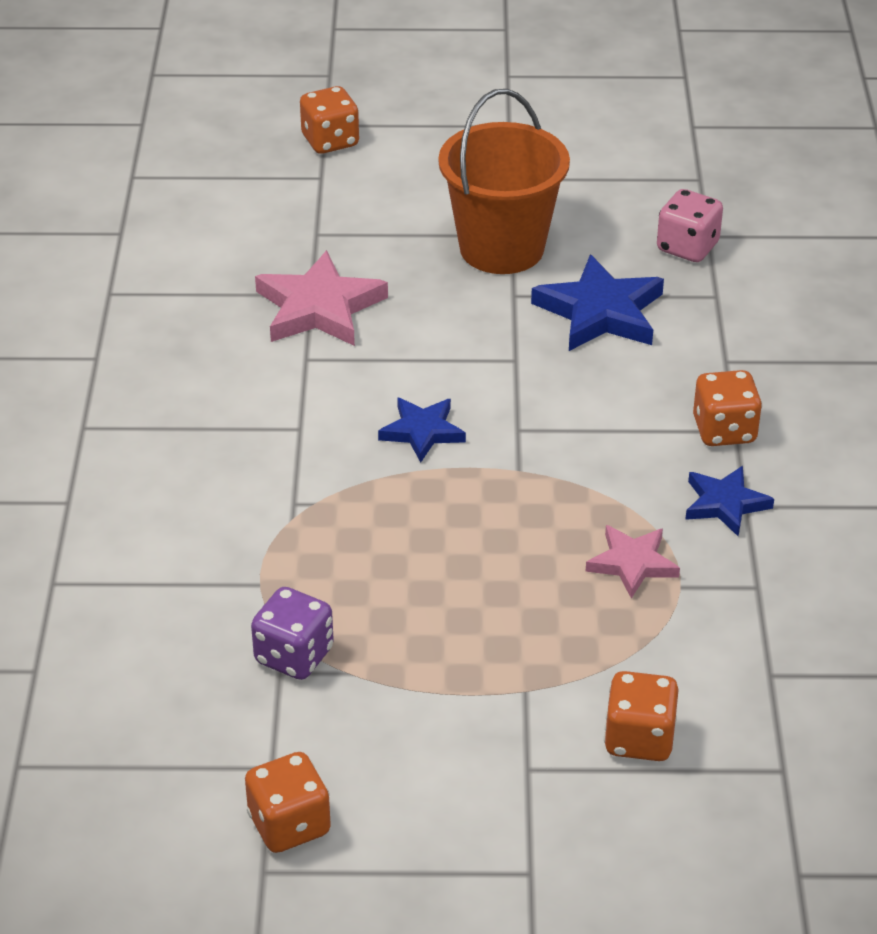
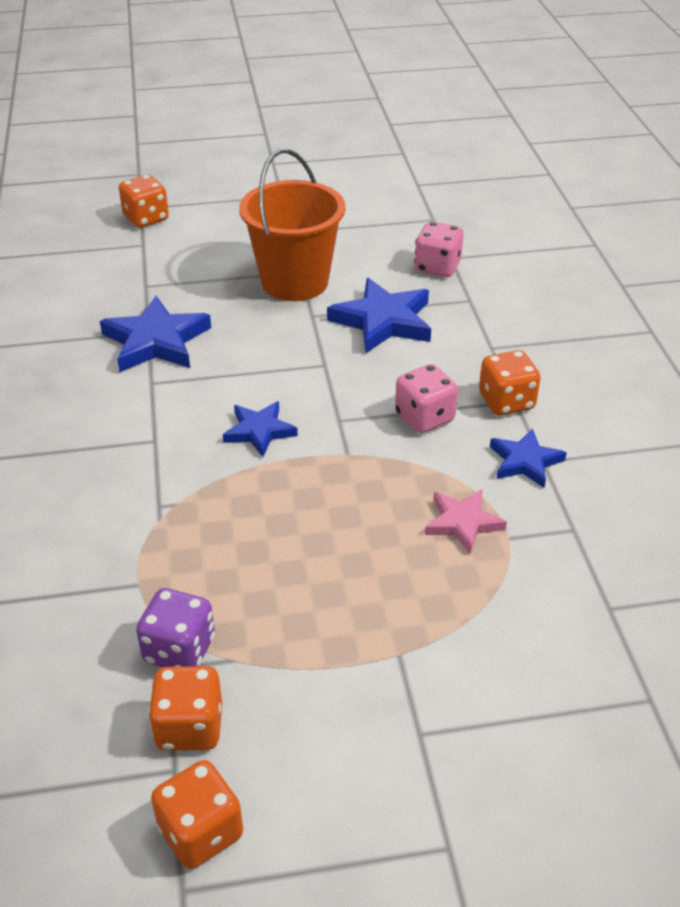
camera: 10 degrees left, 0 degrees up
(319, 308) = (156, 341): pink star -> blue star
(620, 438) = (424, 417): none -> pink dice
(639, 739) = (513, 687): orange dice -> orange dice (189, 727)

